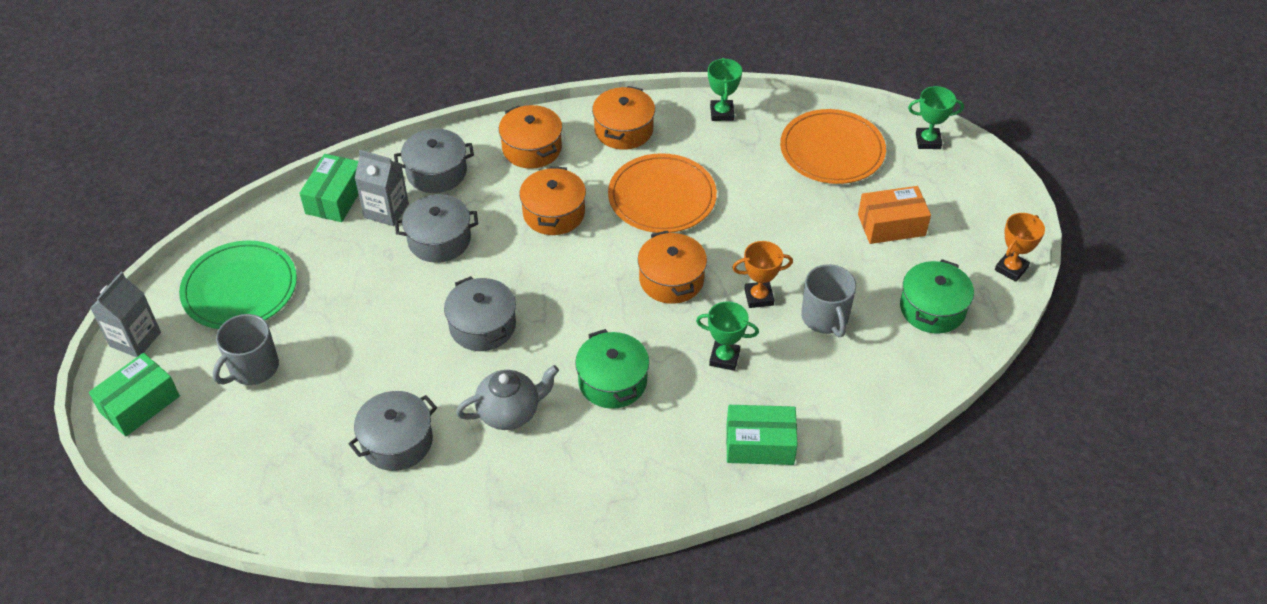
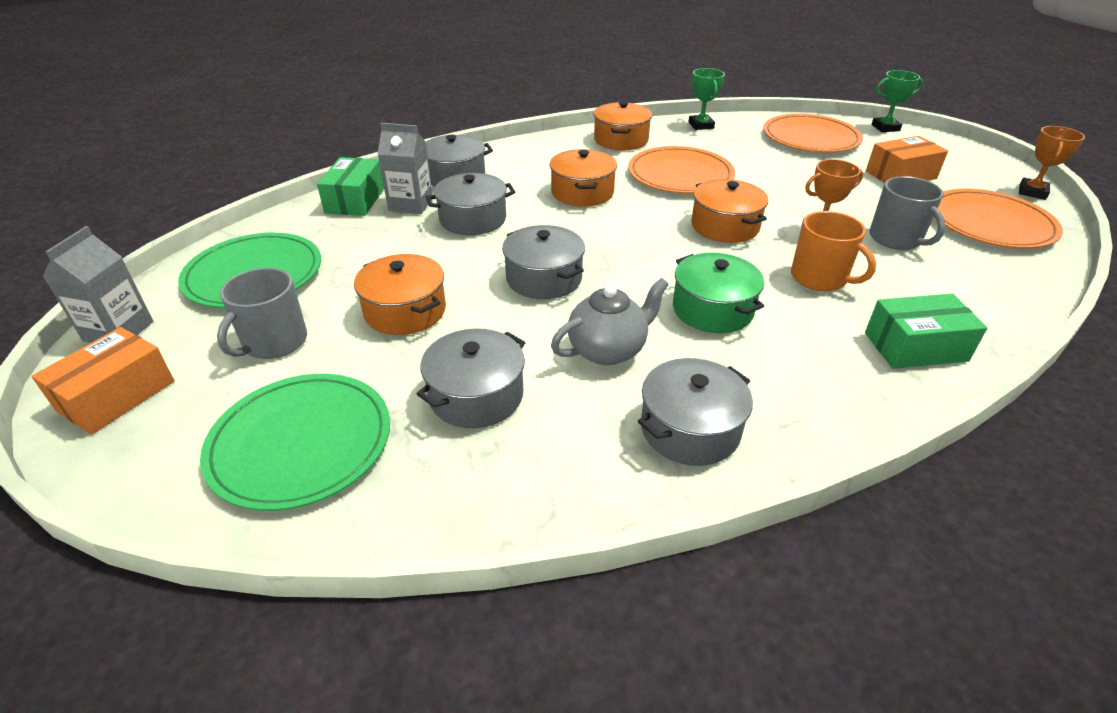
camera: 10 degrees left, 10 degrees down
(139, 404) = (116, 395): green box -> orange box
(267, 464) = (301, 443): none -> green plate
(532, 148) = (542, 156): orange pot -> orange pot (405, 311)
(543, 494) = (690, 429): none -> grey pot
(724, 358) = (820, 278): green trophy -> orange mug
(932, 308) = (990, 223): green pot -> orange plate

